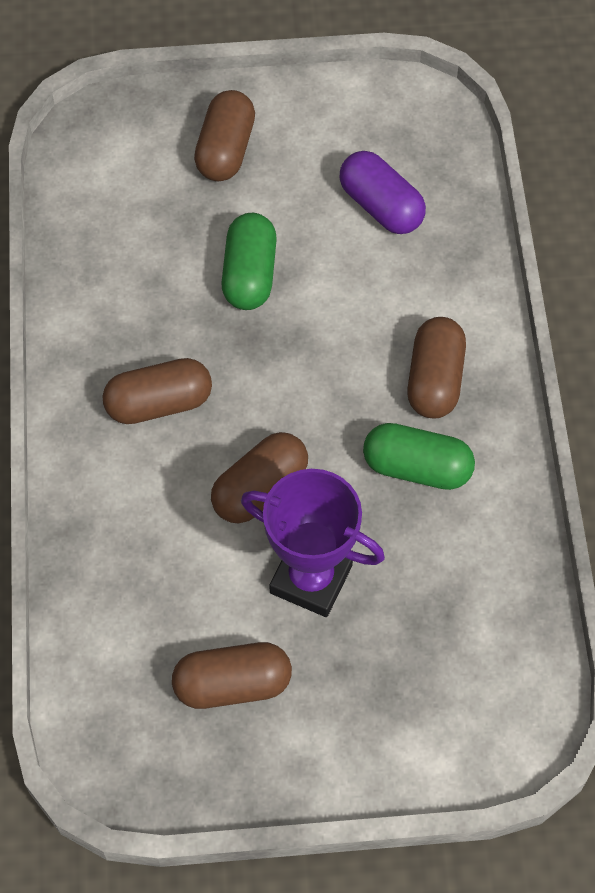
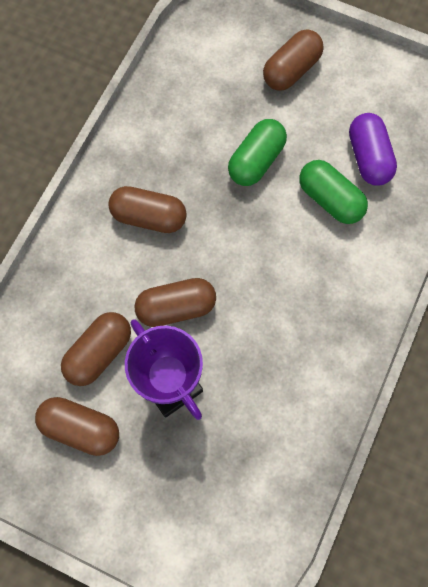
camera: 30 degrees right, 10 degrees up
(417, 468) = (284, 348): green capsule -> green capsule (330, 199)
(435, 380) = (332, 294): brown capsule -> brown capsule (99, 353)

